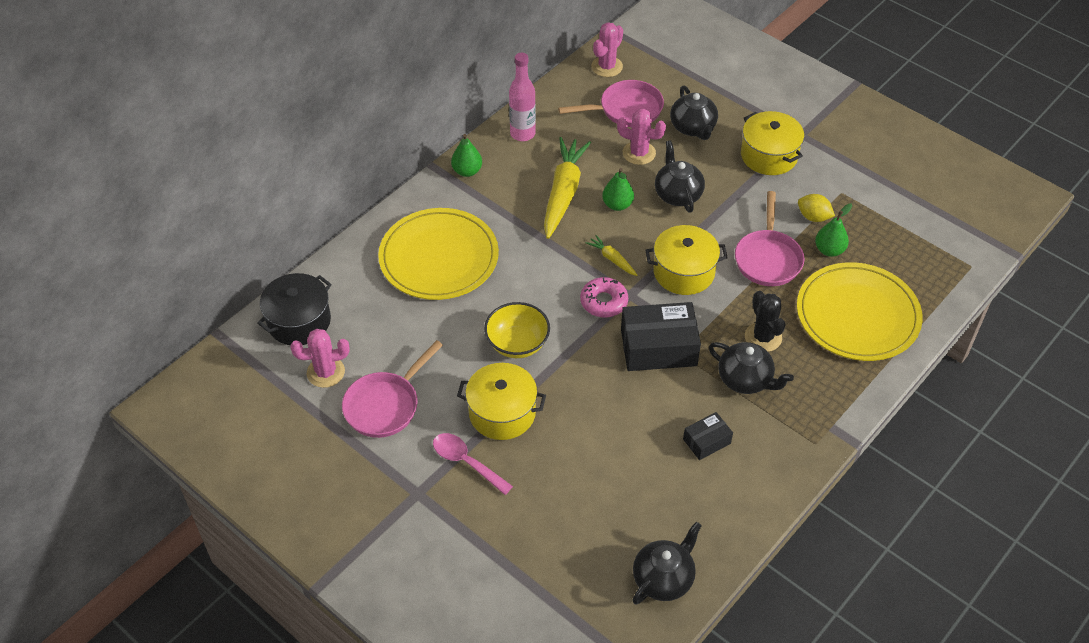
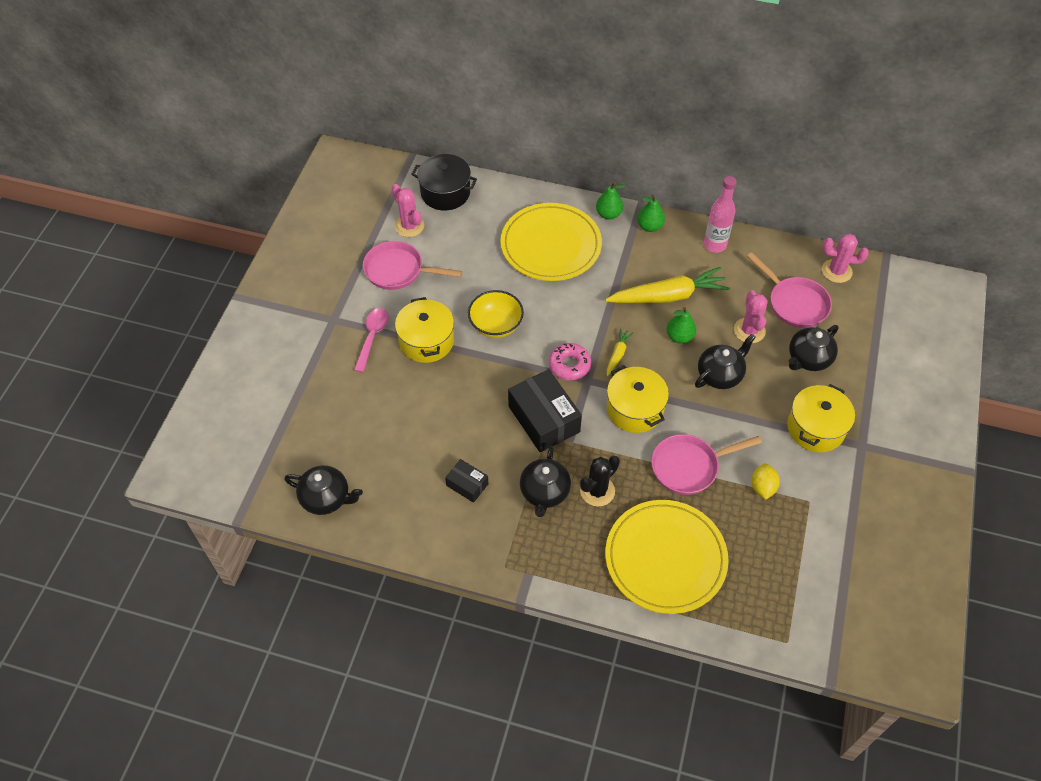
camera: 65 degrees right, 5 degrees up
(829, 250) = (730, 512): green pear -> green pear (608, 214)

